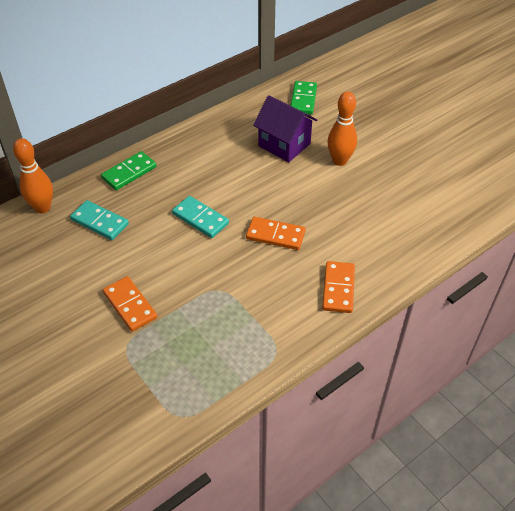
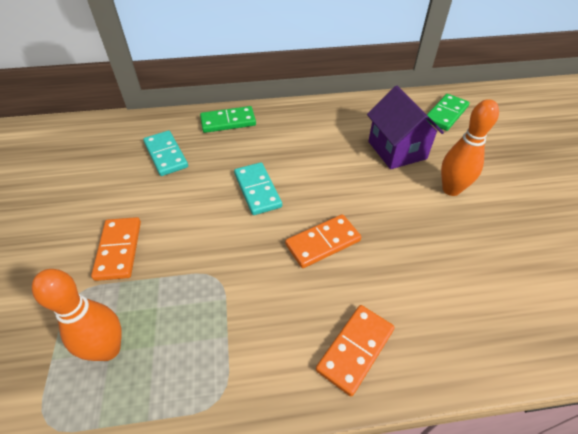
camera: 30 degrees right, 0 degrees up
(43, 208) = (133, 124): orange bowling pin -> orange bowling pin (108, 349)
(275, 235) = (323, 242): orange domino -> orange domino turned 75 degrees counterclockwise

